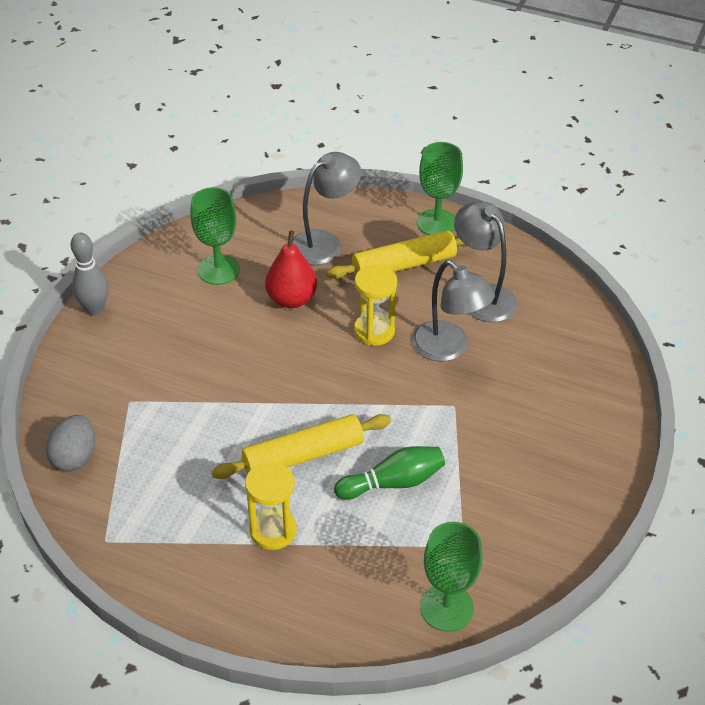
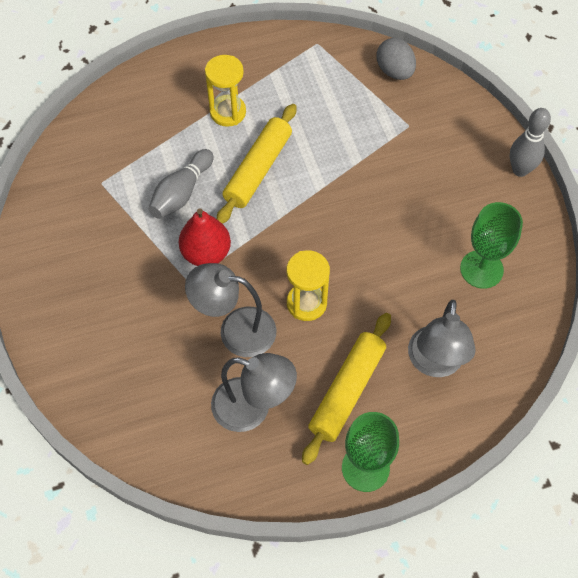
camera: 140 degrees right, 15 degrees up
(291, 299) = (397, 285): red pear -> red pear (206, 253)
(393, 482) = (181, 193): green bowling pin -> grey bowling pin
(446, 608) = (82, 139): green goblet -> none

